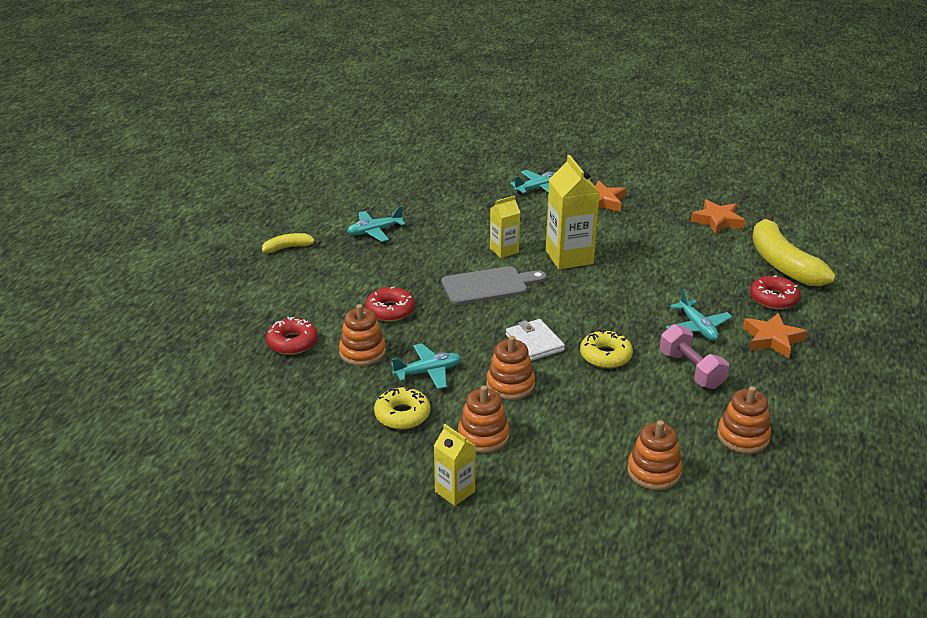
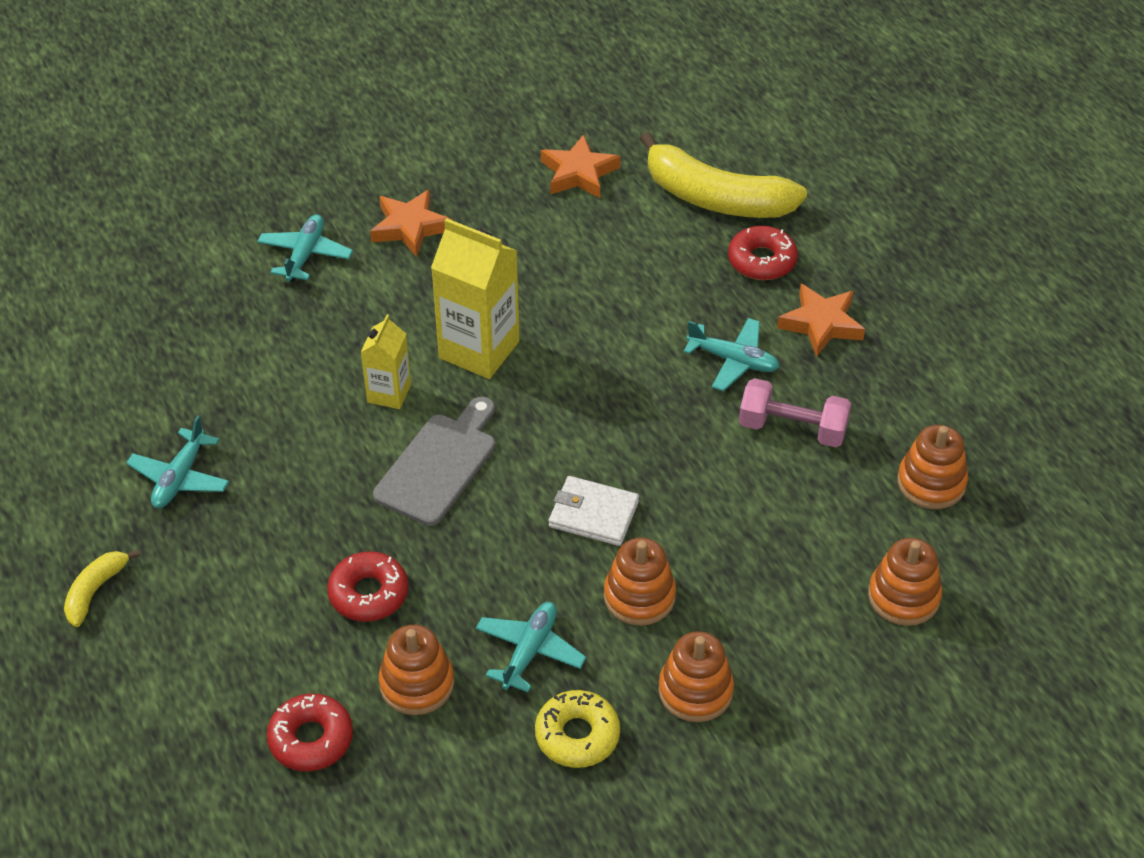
camera: 45 degrees left, 15 degrees up
(455, 491) = (754, 788): yellow carton -> none
(605, 356) = (688, 475): yellow donut -> none

